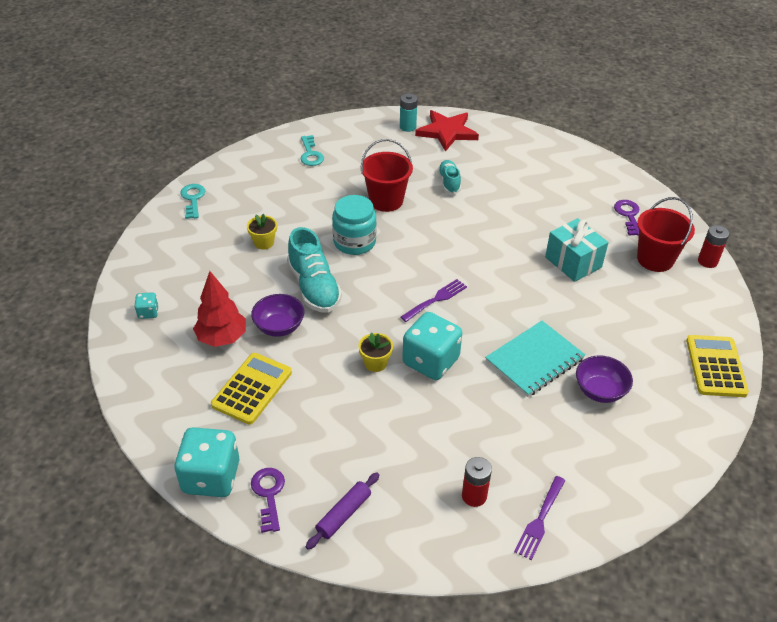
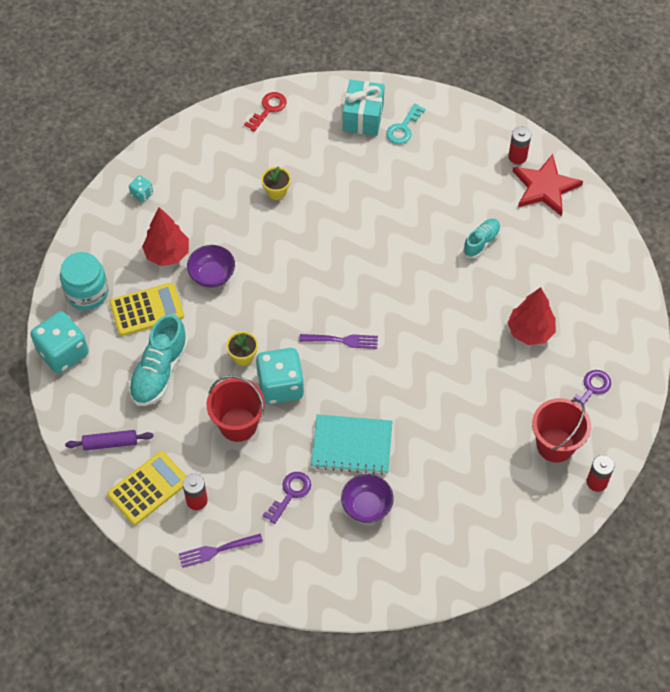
camera: 45 degrees right, 15 degrees up
(193, 199) = (268, 109): turquoise key -> red key
(269, 495) = (82, 393): purple key -> purple key (290, 494)
(314, 287) = (270, 260): turquoise shoe -> turquoise shoe (159, 371)
(354, 242) = (342, 243): turquoise jar -> turquoise jar (87, 292)
(386, 201) = (410, 221): red bucket -> red bucket (238, 424)
(407, 127) = (517, 156): turquoise battery -> red battery
(548, 209) = (530, 331): none -> red tree
(573, 262) = (485, 394): turquoise gift -> turquoise gift (363, 117)
(715, 366) = (475, 562): yellow calculator -> yellow calculator (148, 488)

